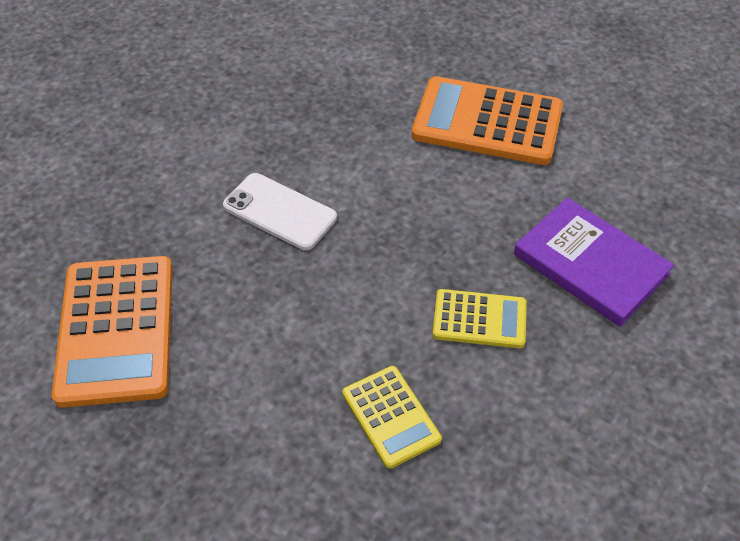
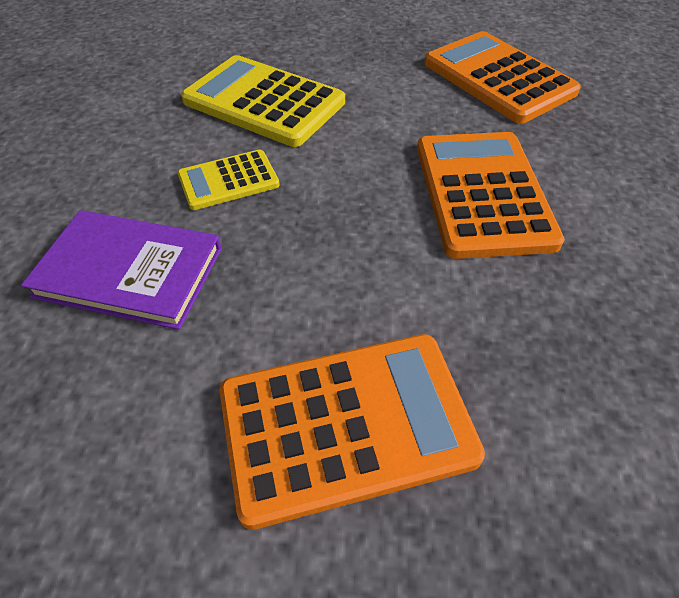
camera: 150 degrees right, 0 degrees up
(279, 212) = (482, 193): white phone -> orange calculator
(391, 416) = (264, 102): yellow calculator -> yellow calculator, size x1.82

